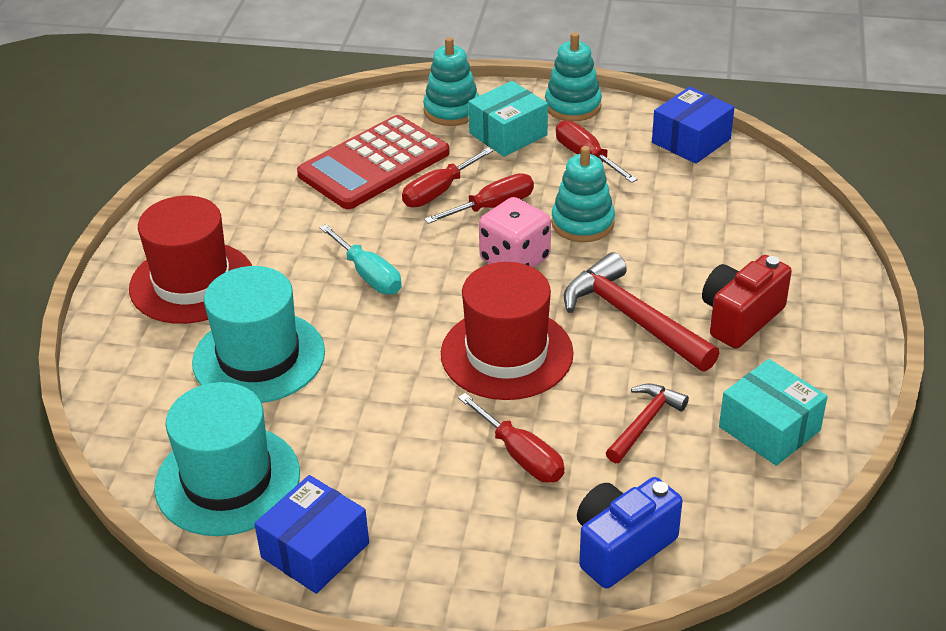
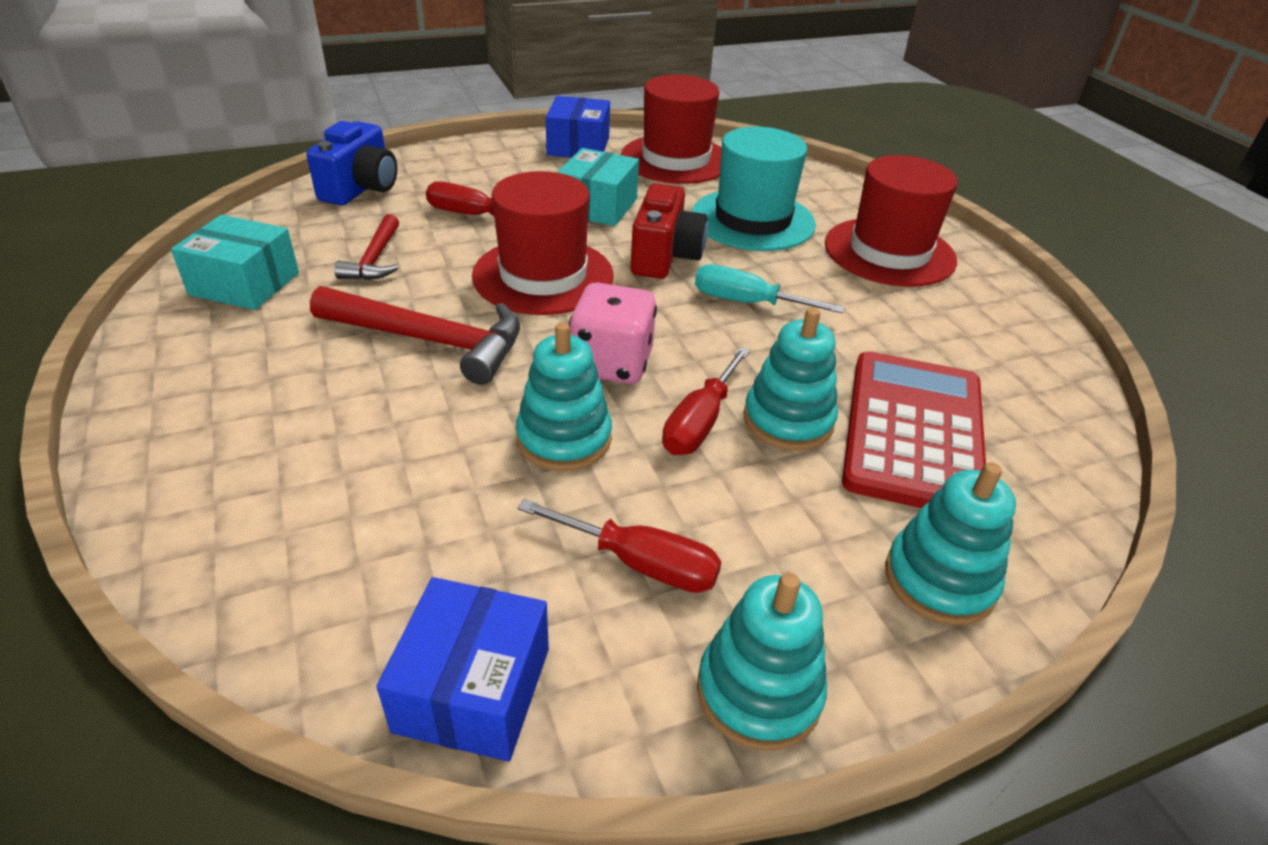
camera: 145 degrees right, 0 degrees up
(227, 480) = (675, 159): turquoise hat -> red hat
(438, 191) = (788, 420): red screwdriver -> turquoise stacking toy
(508, 134) = (802, 563): turquoise box -> turquoise box (597, 206)
(740, 318) = (296, 377): red camera -> red camera (665, 257)

